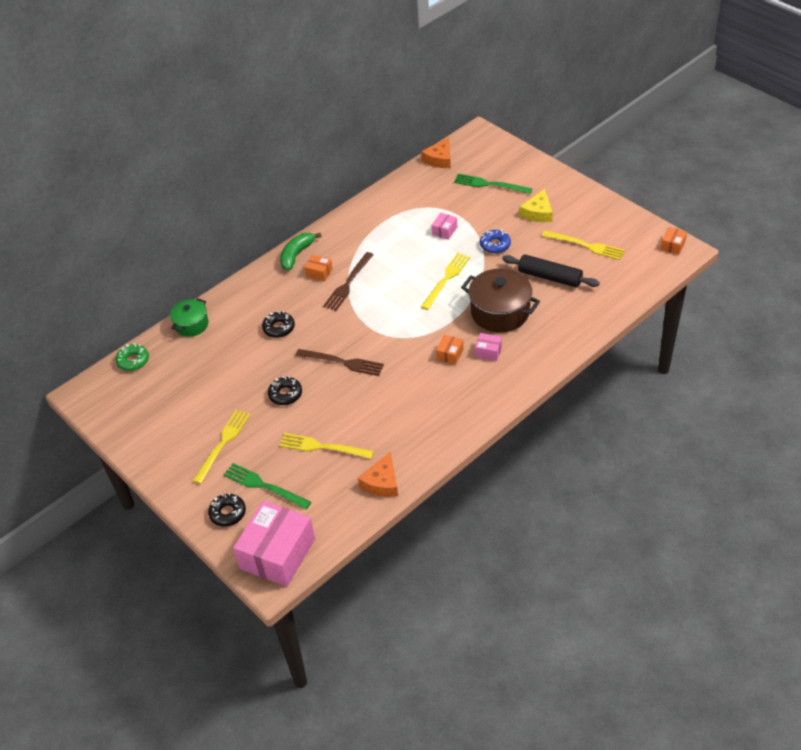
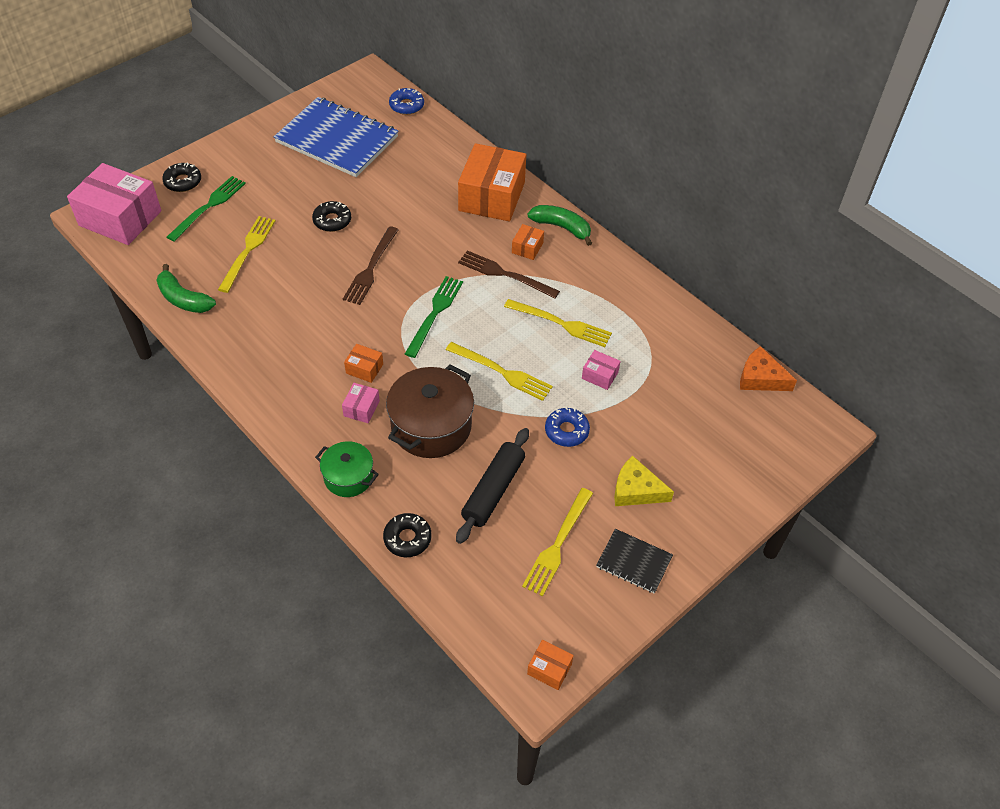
camera: 85 degrees right, 5 degrees up
(133, 361) = (406, 106): green donut -> blue donut
(176, 405) = (337, 139): none -> blue notebook
(191, 325) = (453, 145): green pot -> green pot (348, 477)
(223, 443) = (274, 175): yellow fork -> yellow fork (561, 324)
(259, 296) = (492, 196): none -> orange box
(279, 328) = (437, 214): black donut -> black donut (407, 538)
(382, 482) = (183, 299): orange cheese -> green banana
(489, 184) = (702, 434): green fork -> green fork (435, 313)
(591, 213) = (634, 562): none -> black notebook

